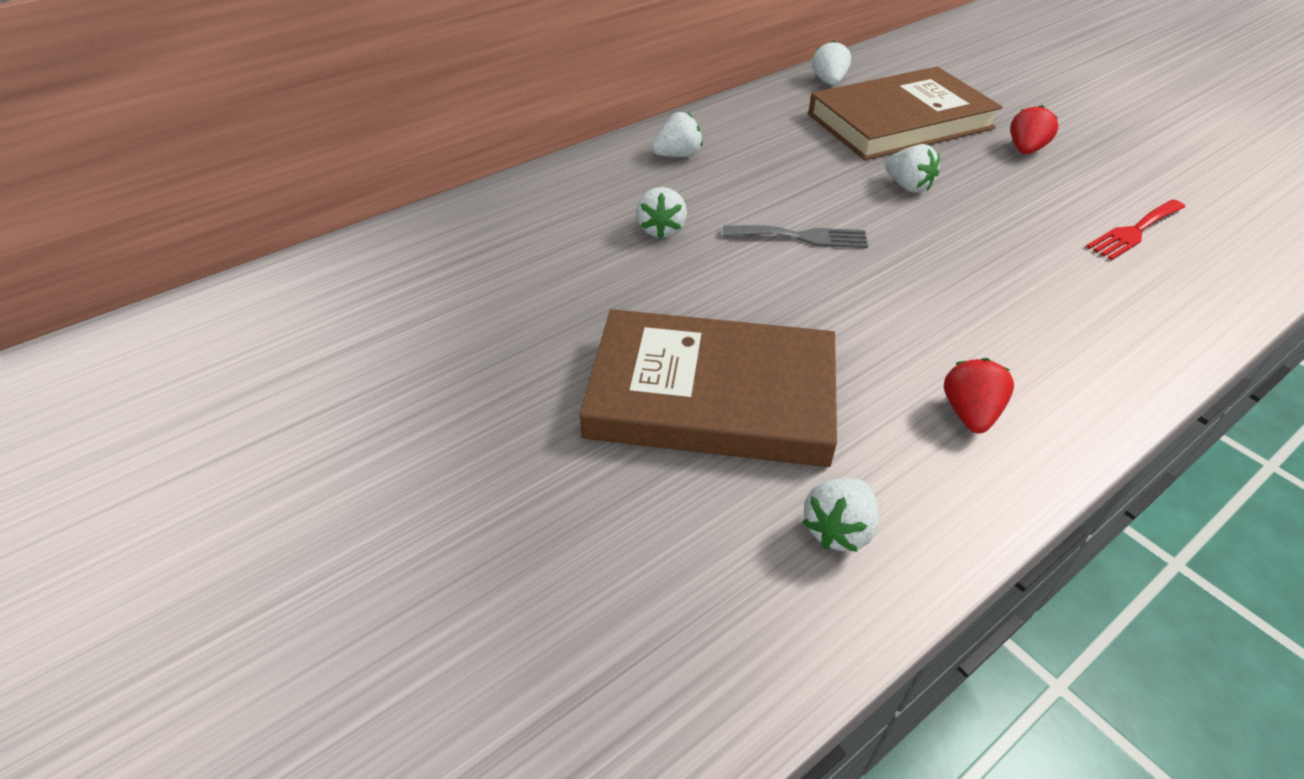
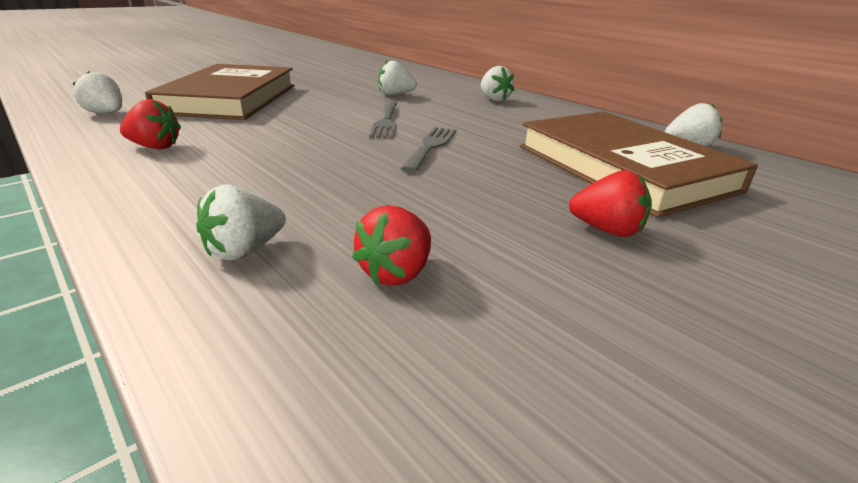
camera: 85 degrees right, 15 degrees down
(883, 209) = (431, 146): none -> grey fork
(908, 186) = (476, 158): white strawberry -> white strawberry (245, 250)
(1134, 231) = (396, 273): red fork -> red strawberry

